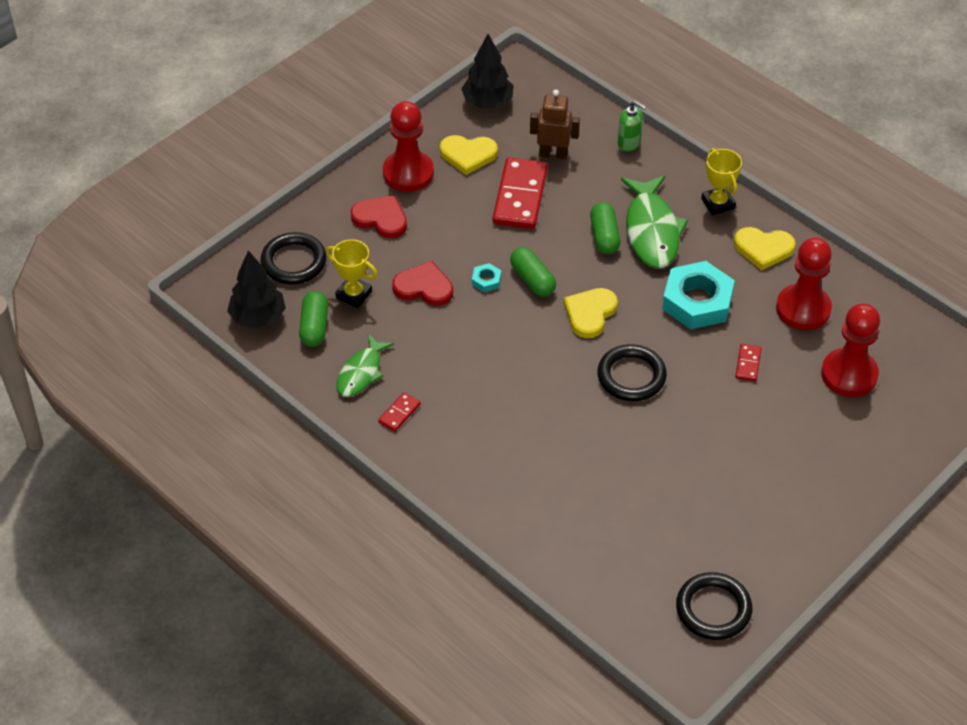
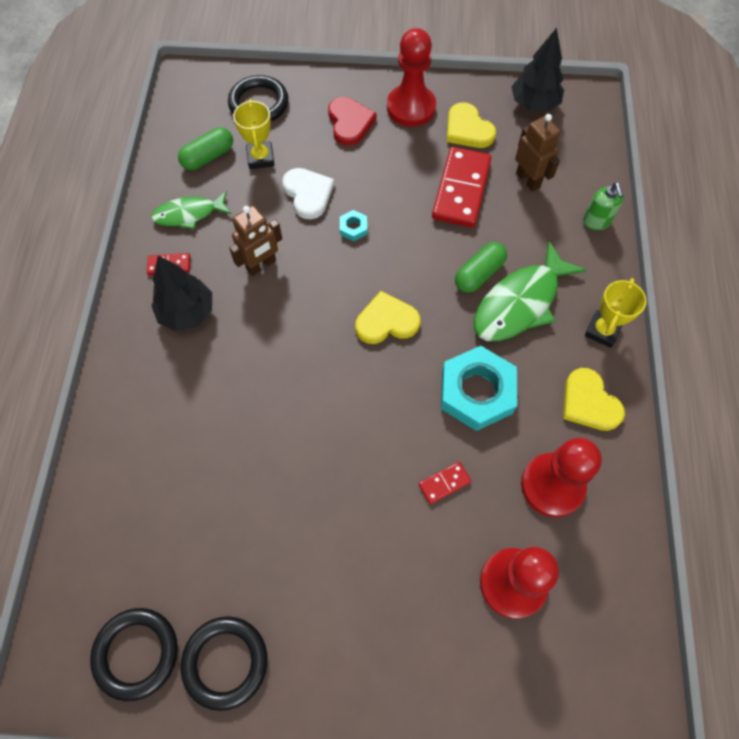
camera: 50 degrees right, 15 degrees up
(258, 317) = (188, 120): black tree -> black tree (187, 312)
(424, 287) = (308, 194): red heart -> white heart
(462, 356) = (261, 265): none -> brown robot
(520, 196) = (461, 189): red domino -> red domino turned 45 degrees counterclockwise
(532, 280) = (383, 257): green capsule -> none
(631, 376) = (347, 399): black ring -> black ring (225, 662)

